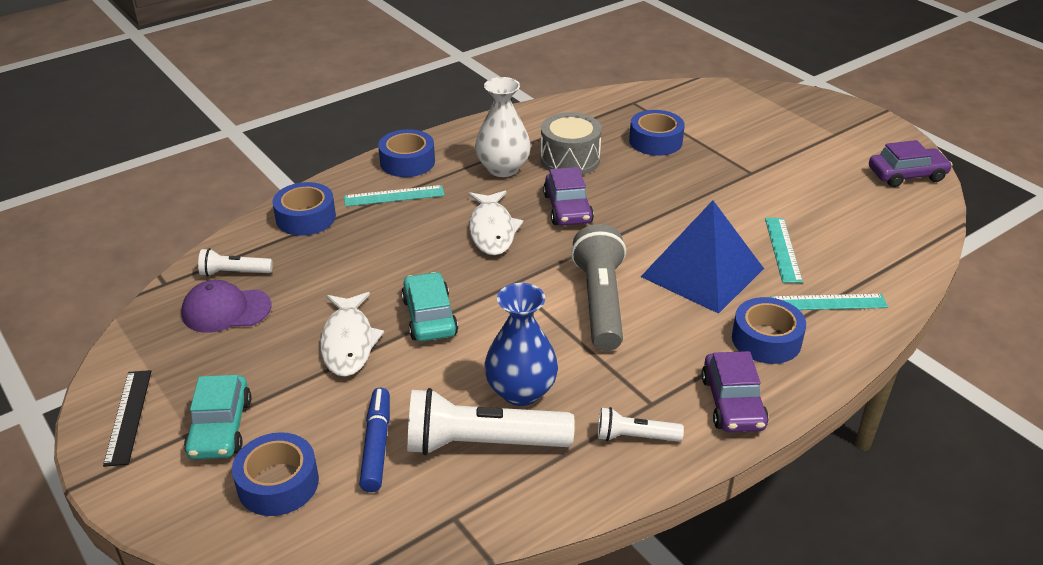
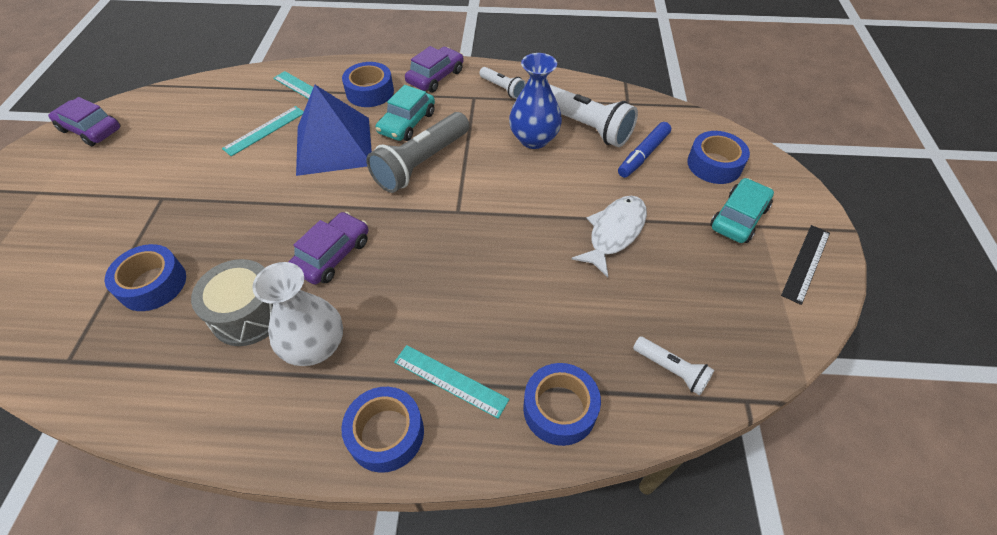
camera: 140 degrees left, 15 degrees up
(226, 310) = (697, 324): purple cap -> none
(429, 317) = (541, 219): turquoise car -> turquoise car (407, 123)
(492, 230) = (414, 271): white fish -> none

